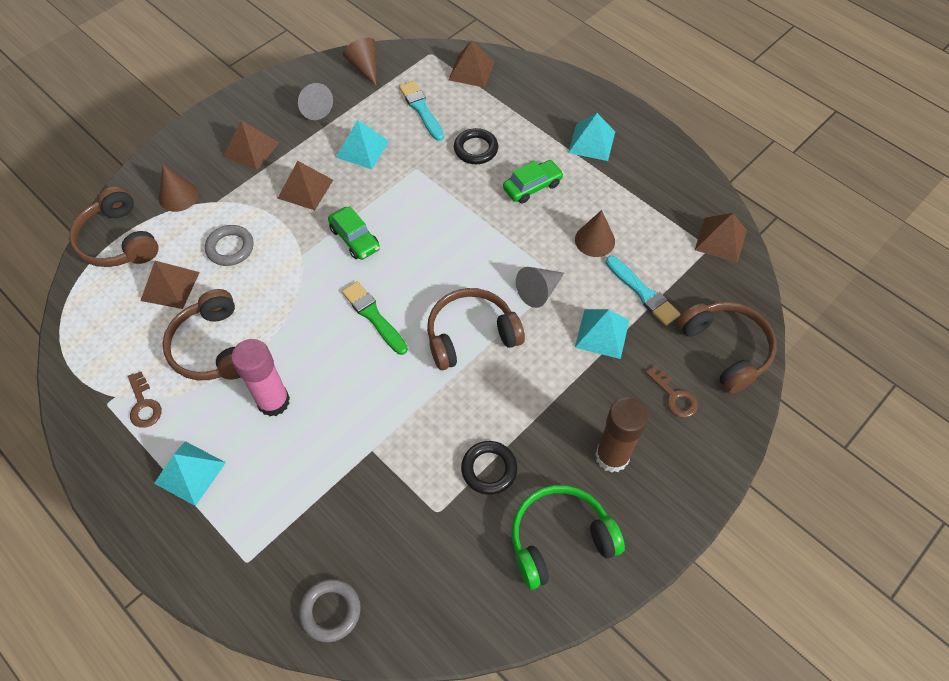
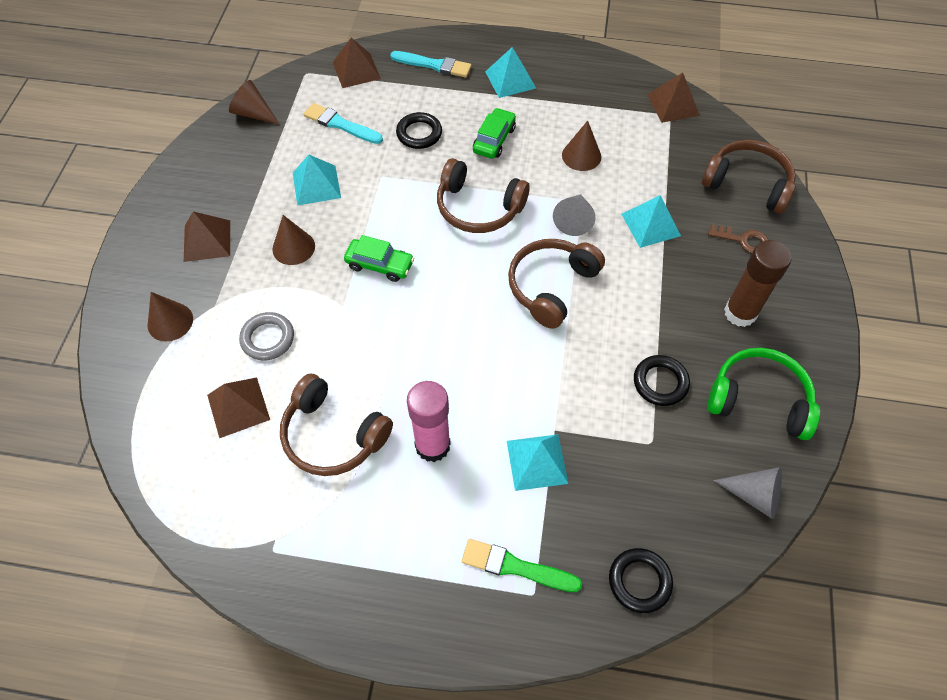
camera: 35 degrees left, 0 degrees up
(119, 240) = (144, 397): brown headphones -> brown headphones (478, 207)
(144, 405) = (311, 527): brown key -> none
(190, 473) = (412, 556): turquoise pyramid -> turquoise pyramid (537, 462)
(305, 189) = (293, 247): brown pyramid -> brown cone
(313, 107) = (236, 172): grey cone -> grey cone (754, 495)
(330, 611) = (639, 581): grey ring -> black ring
(373, 316) = (456, 320): green brush -> green brush (515, 567)
(560, 539) = (759, 400): green headphones -> green headphones turned 75 degrees clockwise
(643, 293) = (653, 176): turquoise brush -> turquoise brush (434, 65)

